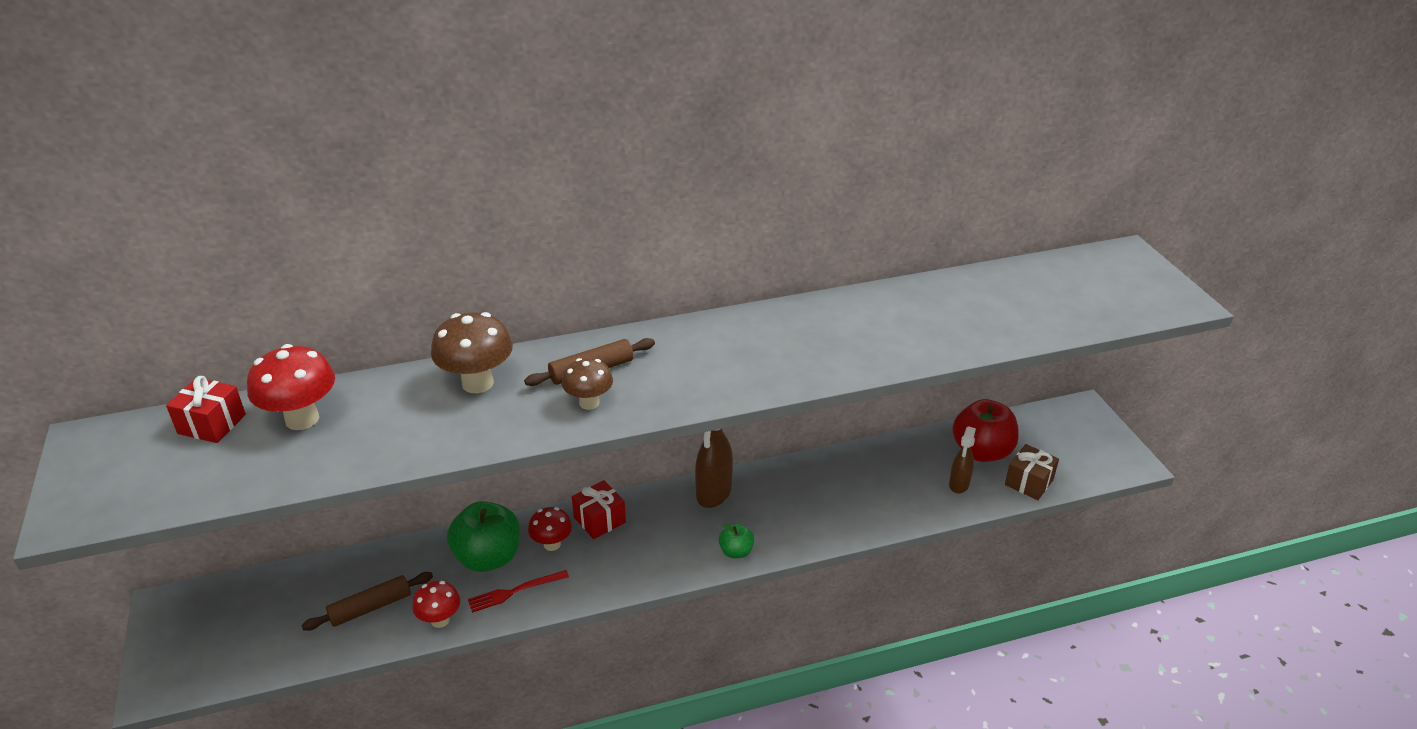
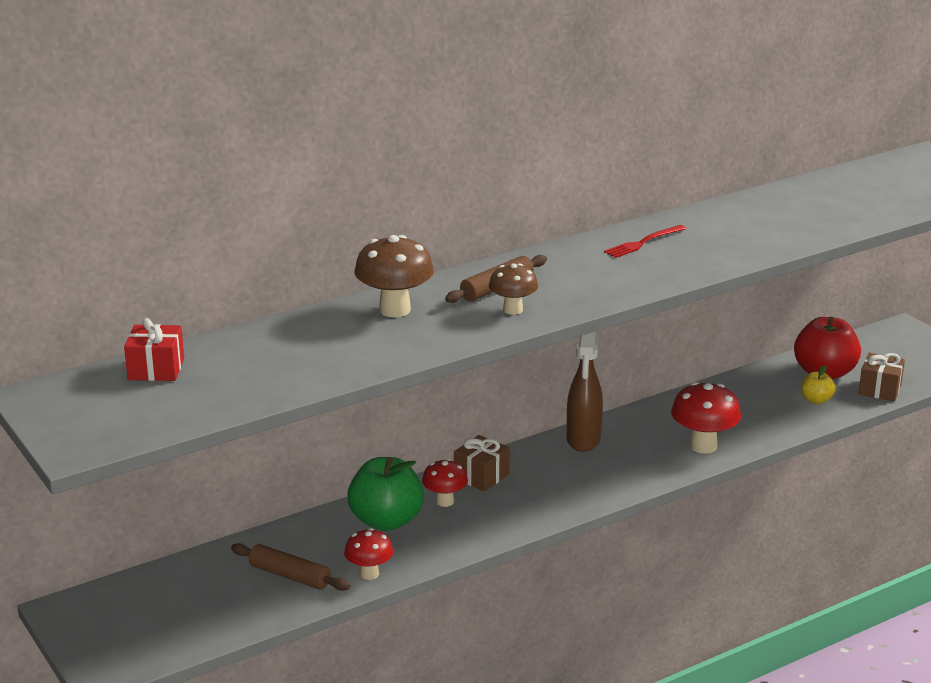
camera: 15 degrees left, 10 degrees down
(302, 419) = (244, 354): red mushroom -> red mushroom (703, 446)
(371, 607) = (290, 576): brown rolling pin -> brown rolling pin turned 75 degrees clockwise
(515, 591) = (431, 541): red fork -> red fork (643, 242)
(599, 520) = (481, 476): red gift -> brown gift
(736, 552) = (632, 479): green apple -> none
(959, 484) = (816, 400): brown spray bottle -> yellow apple

